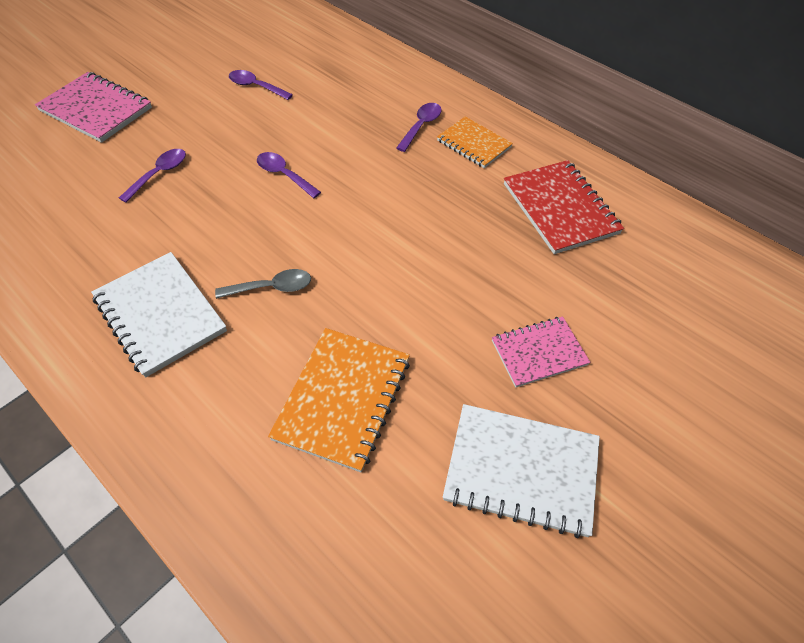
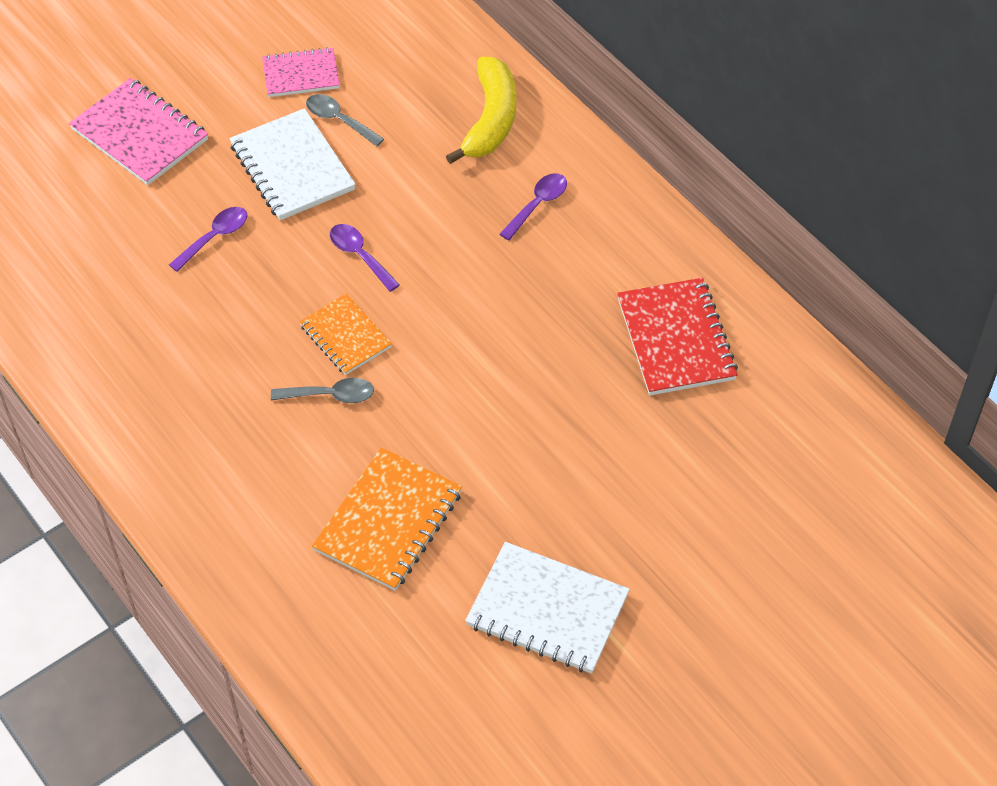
camera: 10 degrees right, 0 degrees up
(160, 314) = (212, 410): white notebook -> white notebook (292, 167)
(256, 87) = (339, 120): purple spoon -> grey spoon
(372, 76) = (490, 120): none -> yellow banana
(474, 144) = (597, 238): orange notebook -> orange notebook (345, 336)
(539, 353) = (599, 502): pink notebook -> pink notebook (301, 75)

